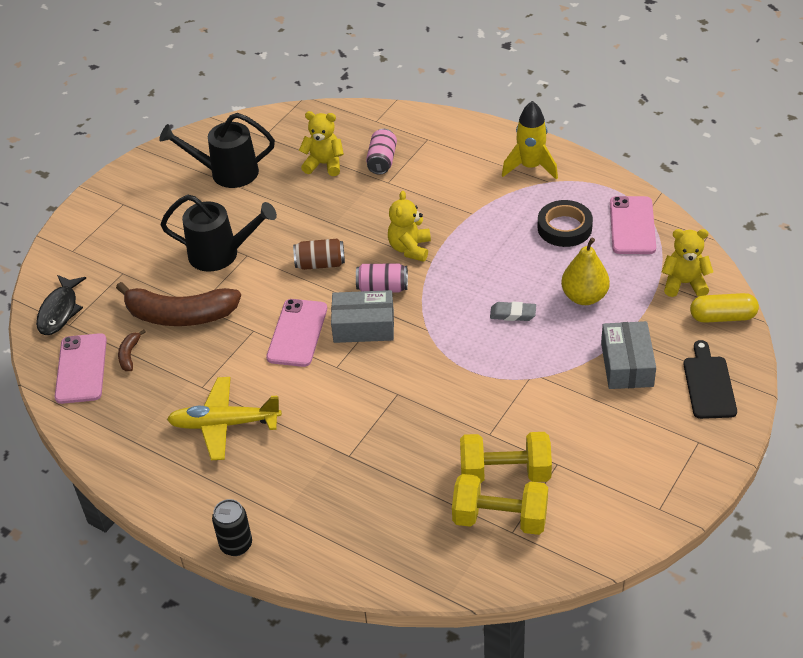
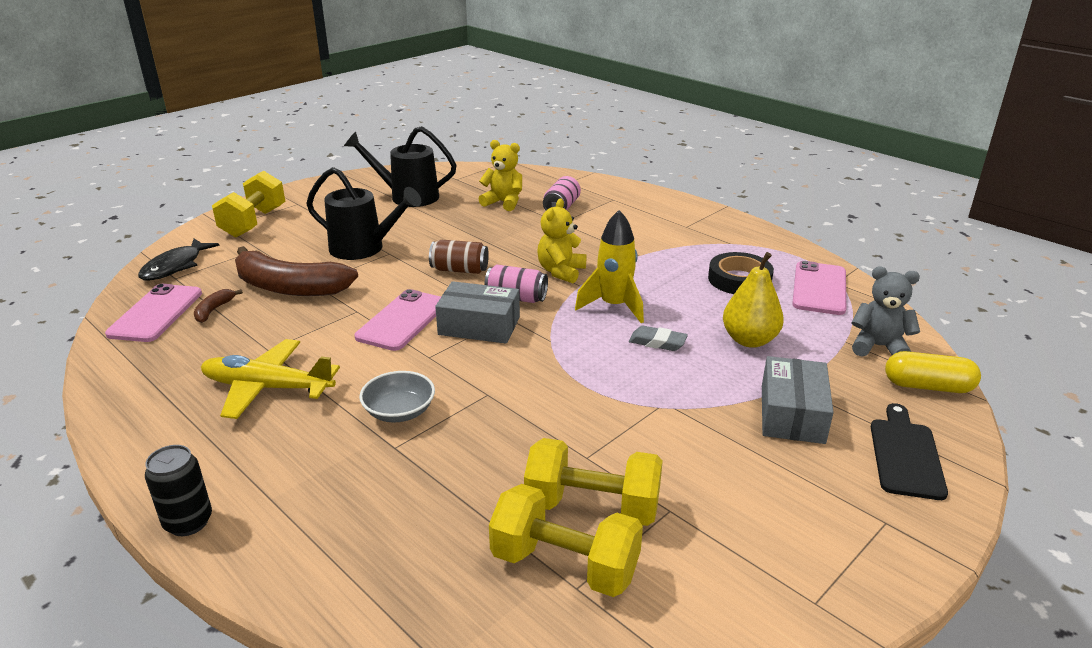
camera: 10 degrees right, 15 degrees down
(96, 239) = (253, 222): none -> yellow dumbbell
(337, 424) = (399, 411): none -> grey bowl
(530, 167) = (713, 230): yellow rocket -> yellow rocket (614, 306)
(684, 283) = (878, 347): yellow teddy bear -> grey teddy bear

